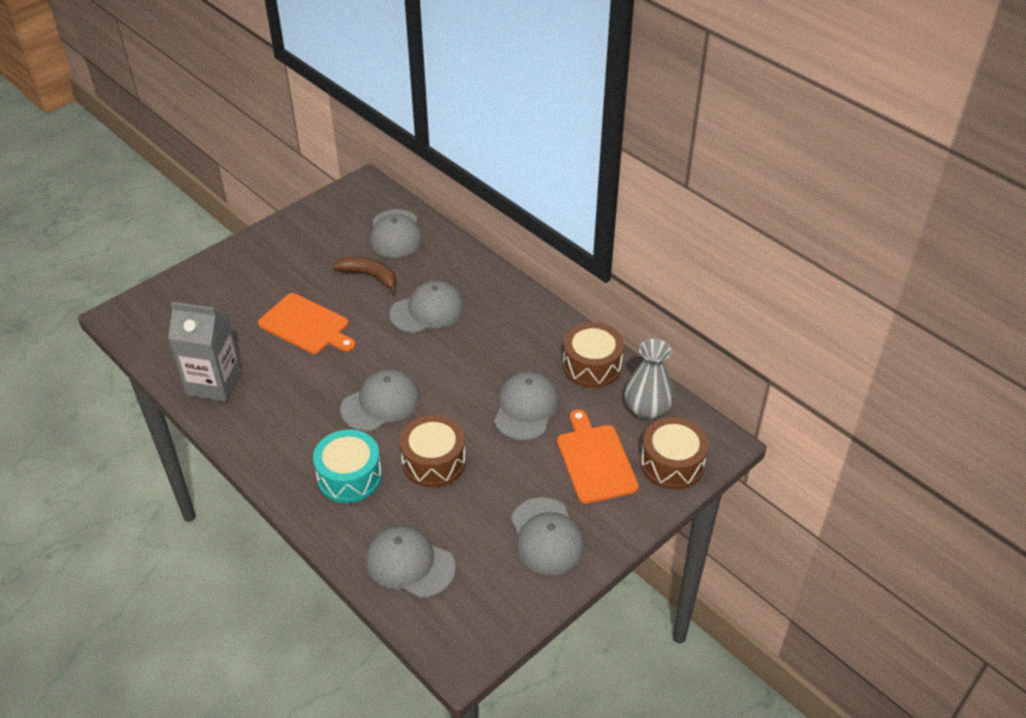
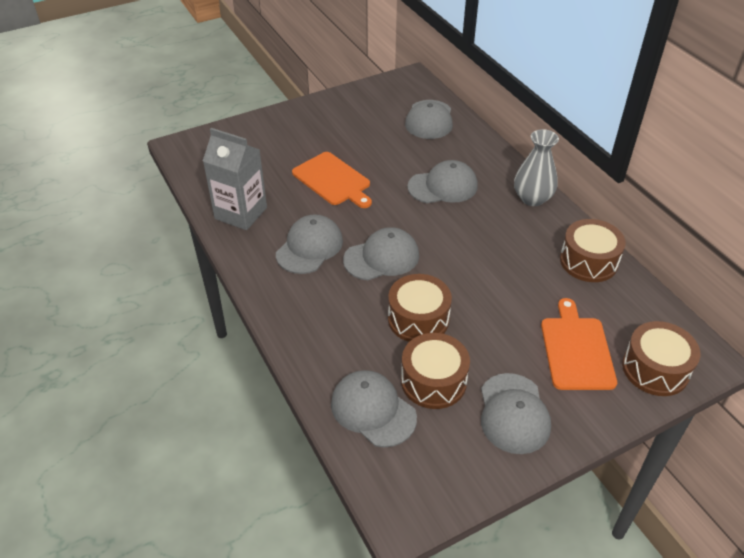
camera: 15 degrees right, 0 degrees up
(349, 477) = (337, 317): turquoise drum -> none
(369, 276) = (398, 150): brown banana -> none
(463, 522) = (433, 381): none -> brown drum
(526, 408) = (516, 288): grey cap -> grey cap (309, 247)
(647, 410) = (637, 312): grey vase -> grey vase (532, 198)

